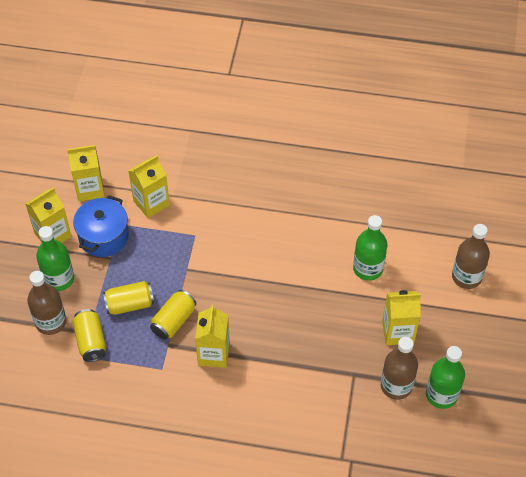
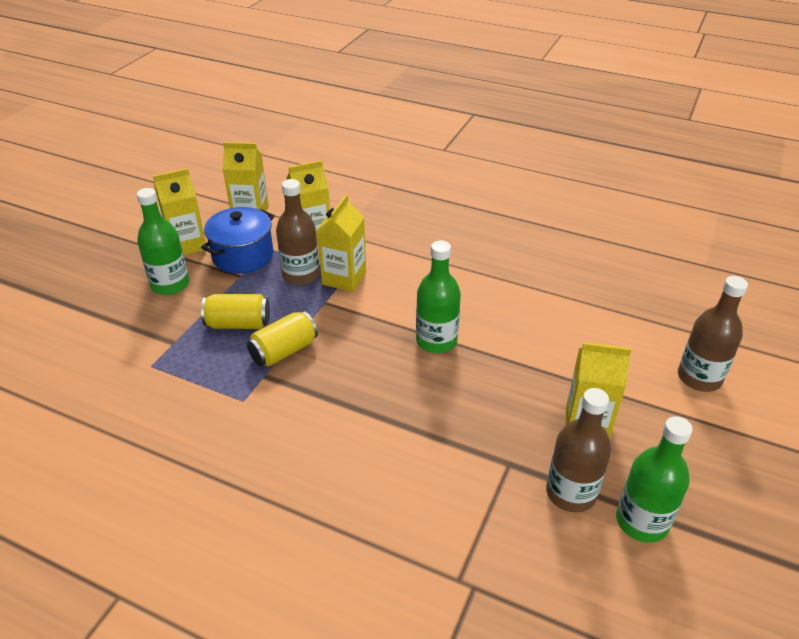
camera: 15 degrees right, 15 degrees down
(51, 322) = (135, 323): brown bottle -> brown bottle (301, 275)
(91, 341) = (170, 352): yellow can -> none
(213, 354) = (319, 397): yellow carton -> yellow carton (344, 278)
(368, 268) = (559, 343): green bottle -> green bottle (436, 341)

